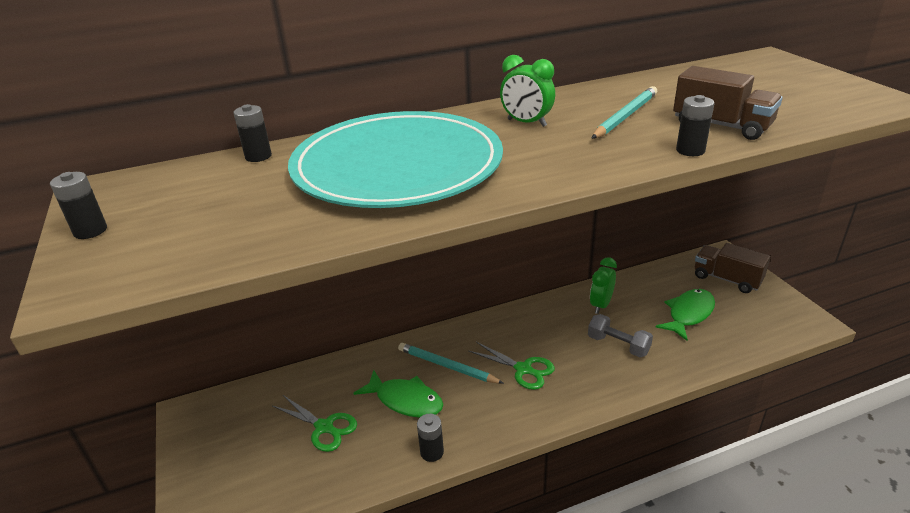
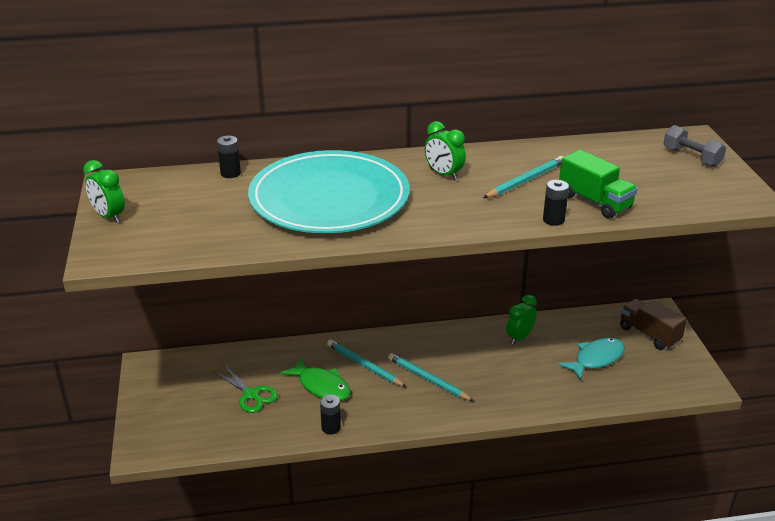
camera: 10 degrees right, 0 degrees up
(90, 231) = (109, 216): black battery -> green clock
(523, 369) = (428, 379): green scissors -> turquoise pencil
(618, 345) = (519, 374): grey dumbbell -> grey dumbbell (691, 157)
(688, 314) = (596, 359): green fish -> turquoise fish
(721, 126) = (594, 202): brown truck -> green truck

